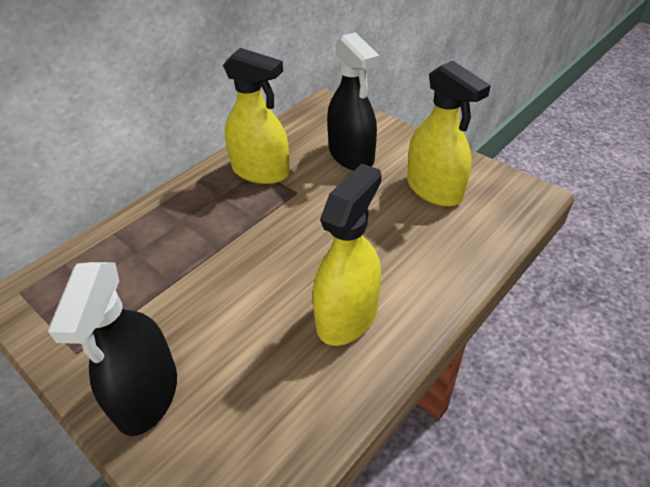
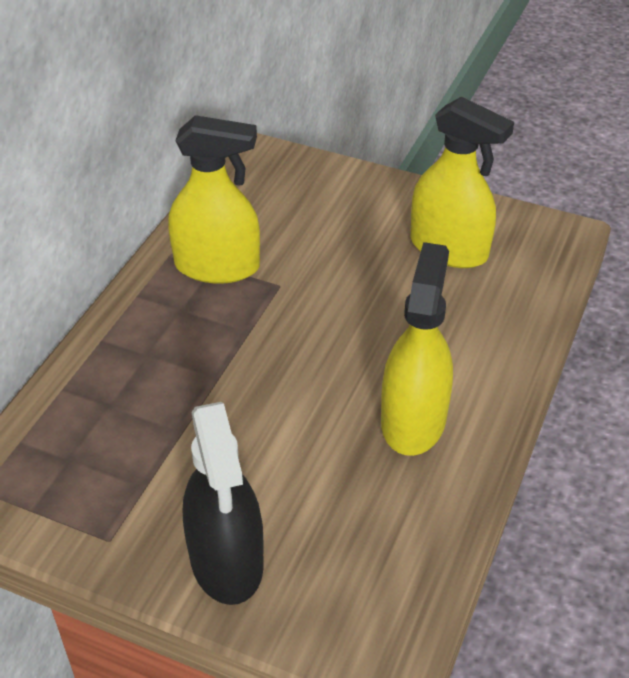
camera: 20 degrees left, 0 degrees up
(351, 155) = (326, 222): black spray bottle -> none

